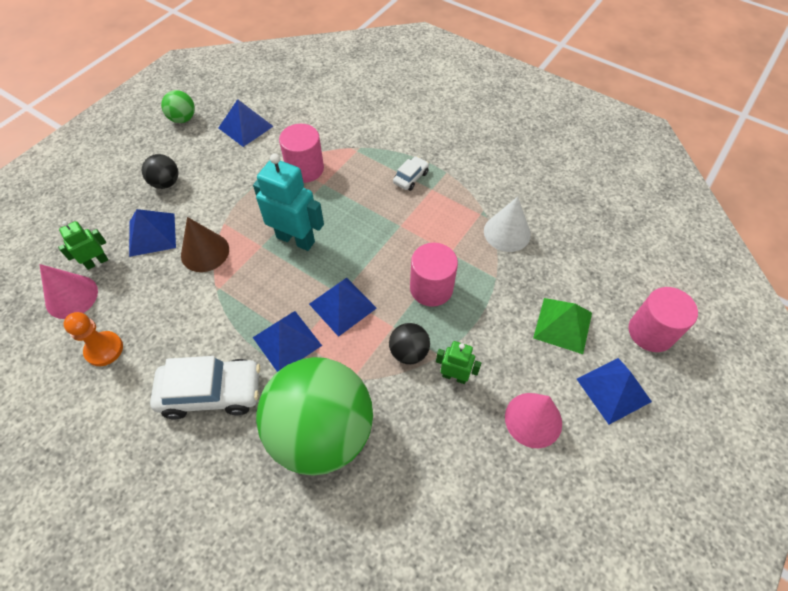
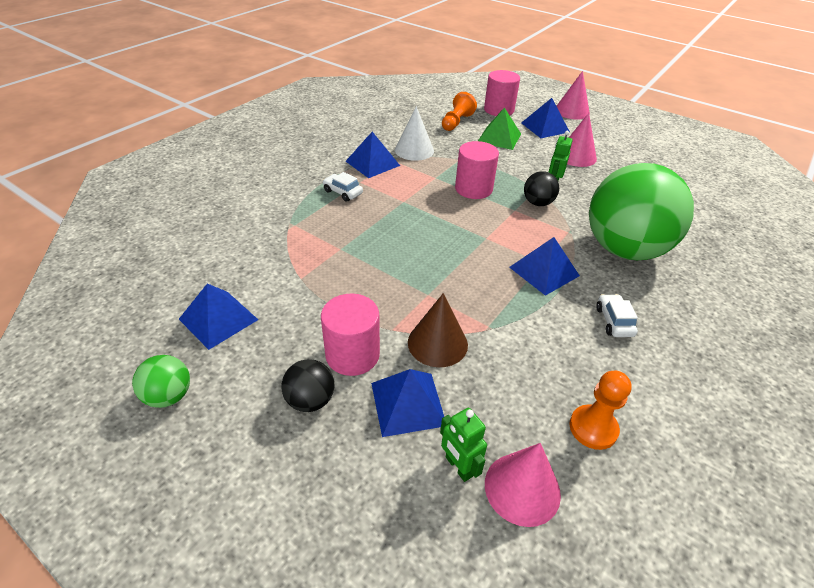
camera: 90 degrees left, 15 degrees down
(211, 392) = (614, 321): white car -> white car, size x0.50
(296, 239) = (419, 268): turquoise robot -> none
(305, 169) = (314, 262): pink cylinder -> pink cylinder (352, 355)
(342, 306) = (498, 237): blue pyramid -> blue pyramid (372, 163)
(593, 277) = (456, 122): none -> orange pawn
(687, 442) = (572, 111): none -> pink cone

